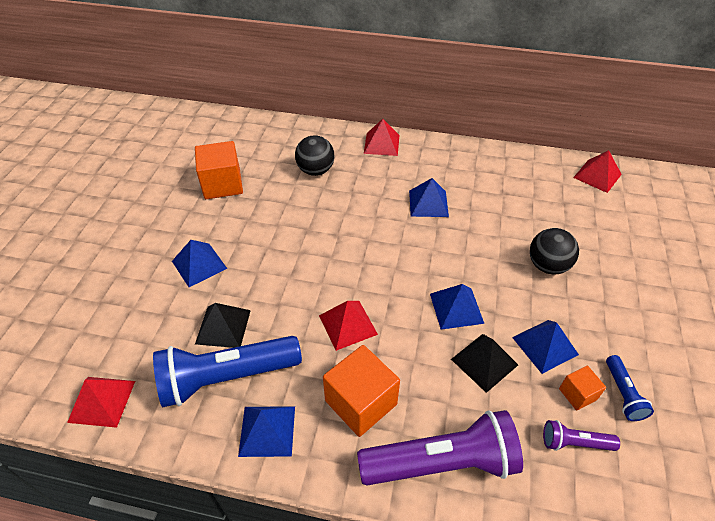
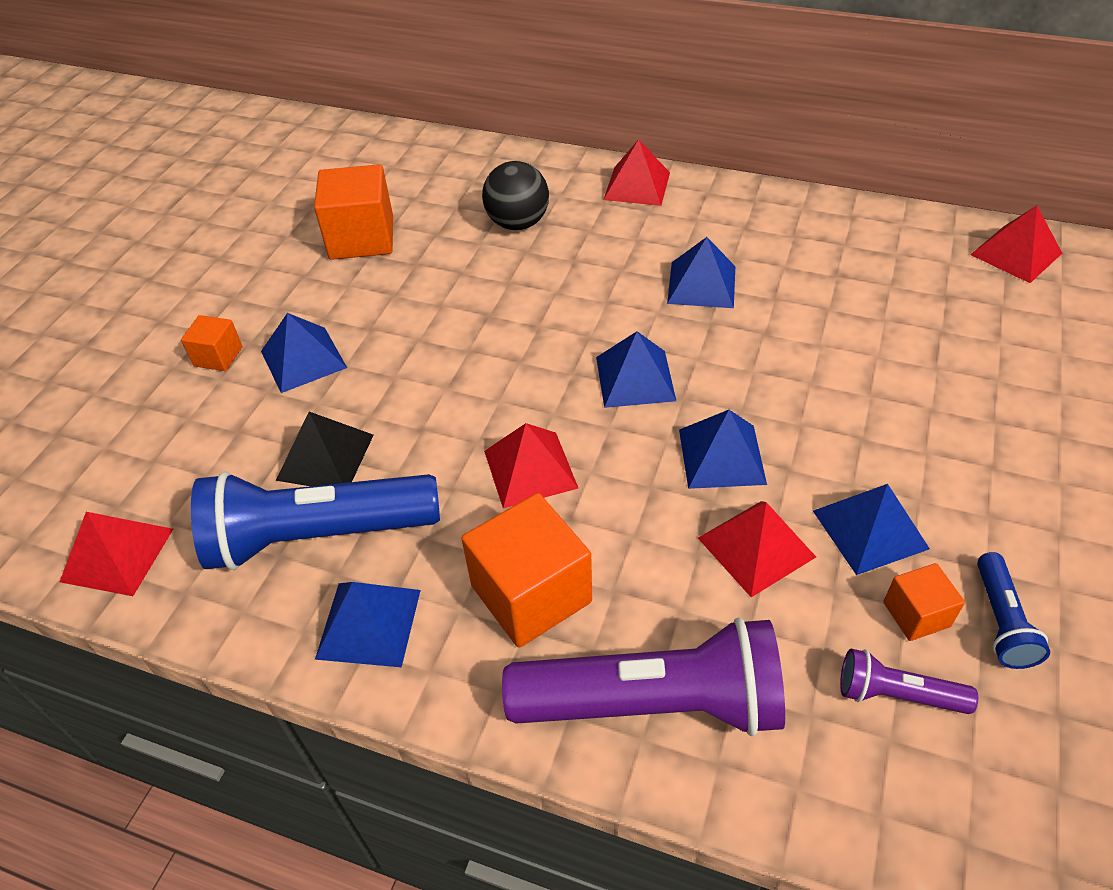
camera: 10 degrees right, 0 degrees up
(145, 266) = (218, 356): none -> orange cube
(399, 263) = (635, 378): none -> blue pyramid
(484, 362) = (756, 547): black pyramid -> red pyramid
(547, 266) = (897, 398): black ball -> none

